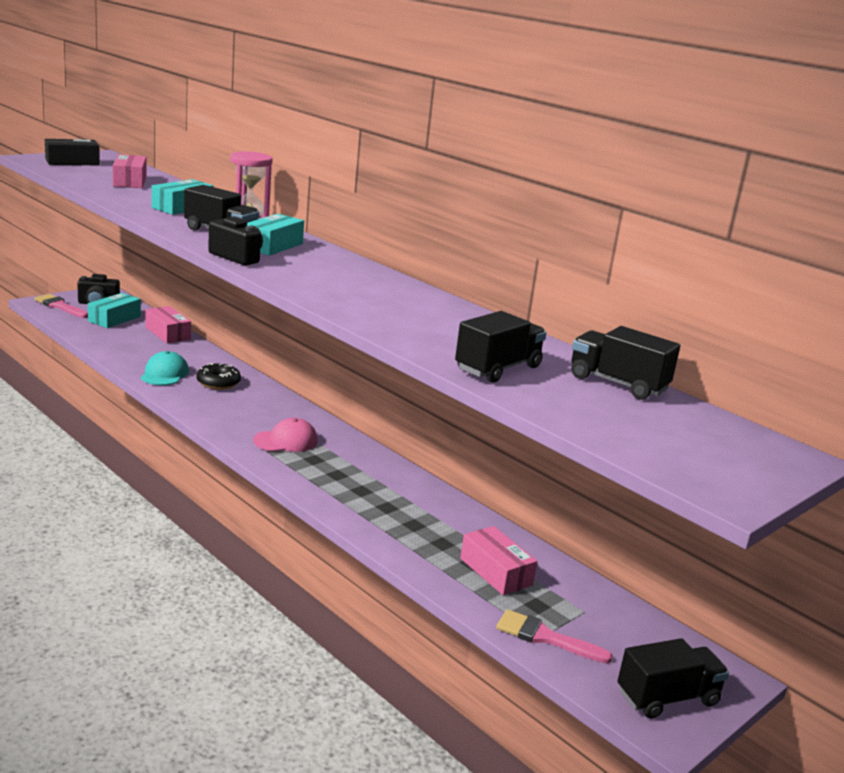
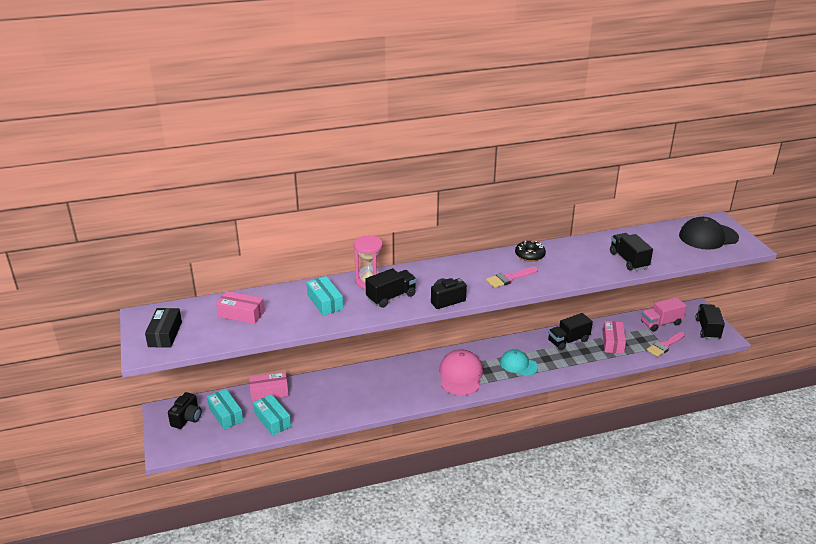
camera: 60 degrees left, 10 degrees up
(59, 306) = (180, 441): pink brush -> pink brush (509, 278)
(164, 374) = (342, 406): turquoise cap -> turquoise cap (518, 365)
(218, 382) = (367, 385): black donut -> black donut (529, 255)
(273, 246) = (425, 283): turquoise box -> turquoise box (272, 420)
(286, 441) = (460, 375): pink cap -> pink cap, size x1.51
(495, 572) = (613, 342): pink box -> pink box turned 75 degrees counterclockwise
(618, 383) = (646, 235): black truck -> black truck (568, 341)
(619, 627) = (661, 323): none -> pink truck
(704, 445) = (708, 237): none -> black cap

